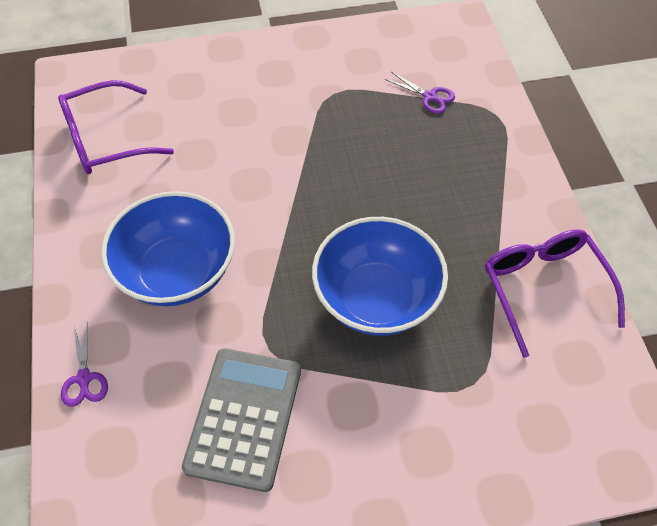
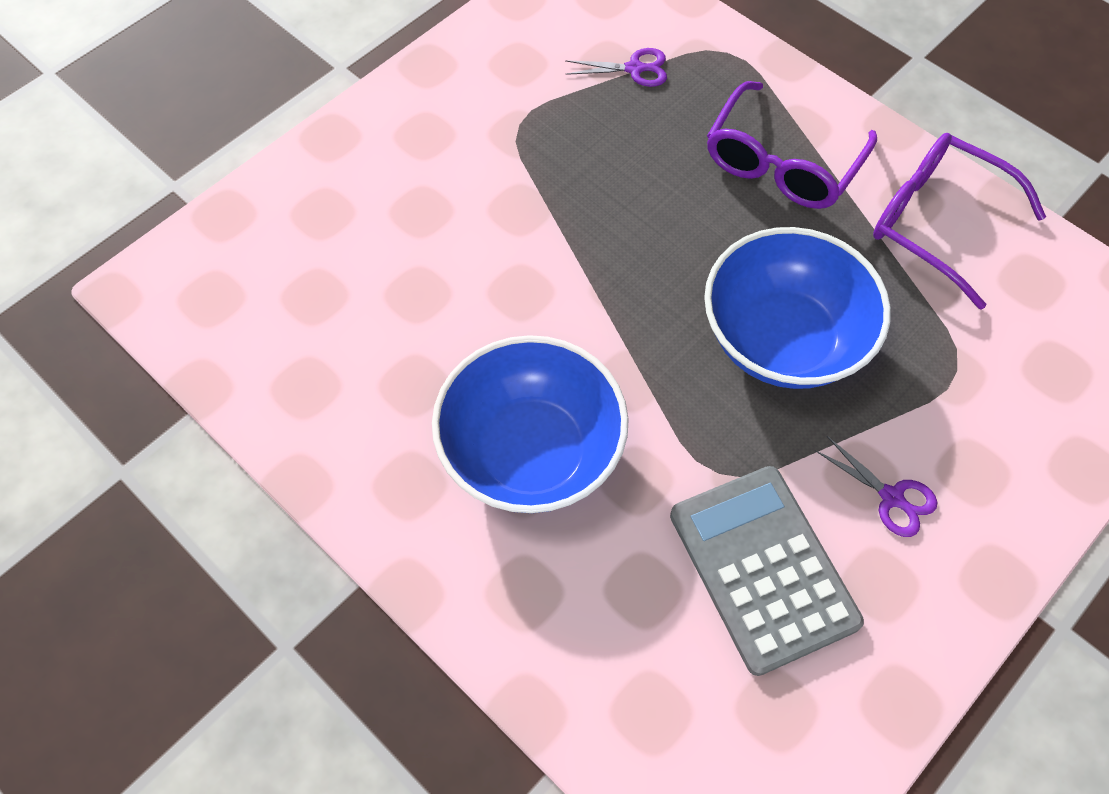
camera: 35 degrees left, 5 degrees up
(84, 379) = (539, 653): purple scissors -> purple scissors (892, 498)
(105, 139) = (280, 342): purple glasses -> purple glasses (782, 163)

